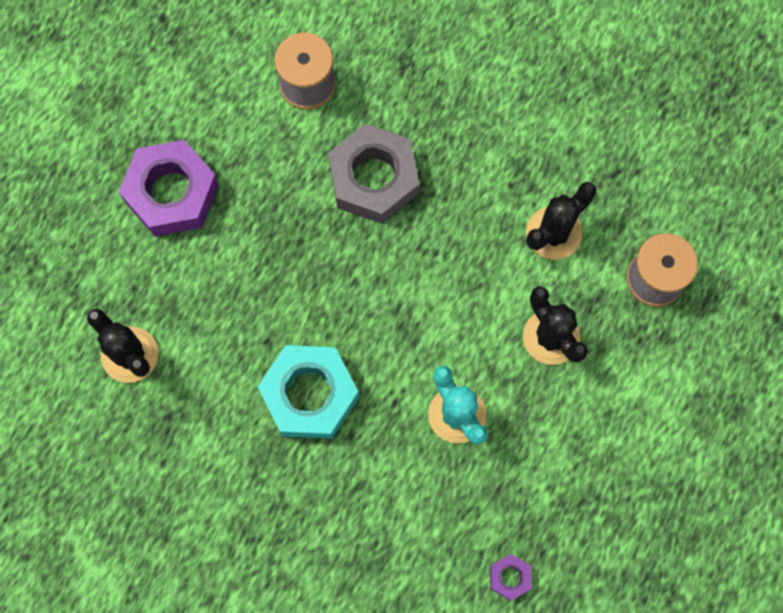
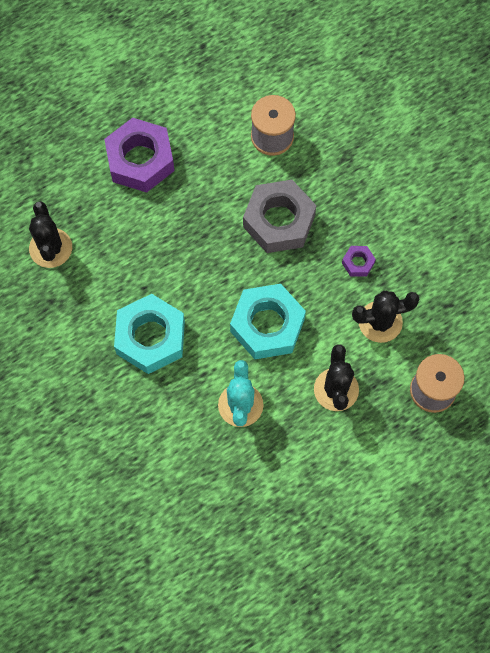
camera: 30 degrees right, 5 degrees down
(432, 306) = (267, 325): none -> turquoise nut
(510, 577) = (210, 532): purple nut -> purple nut (358, 263)

